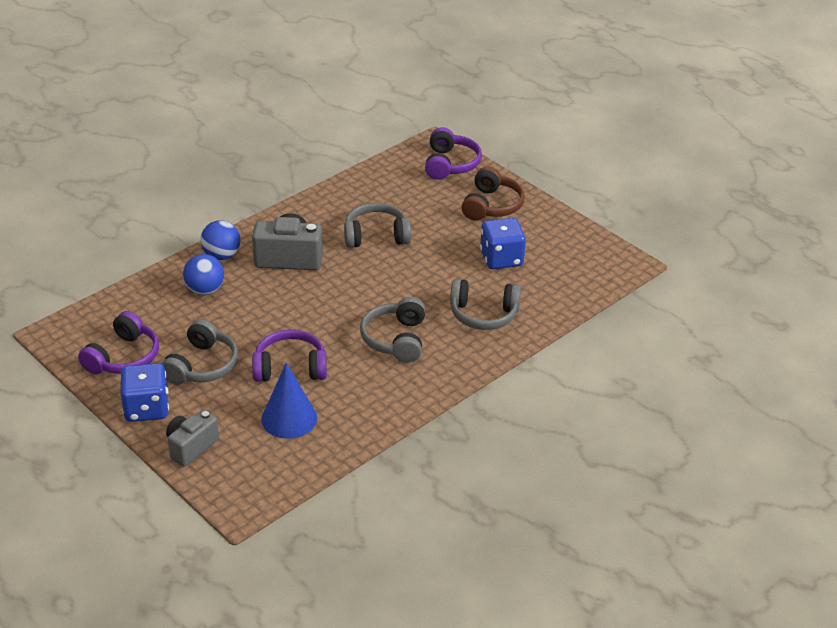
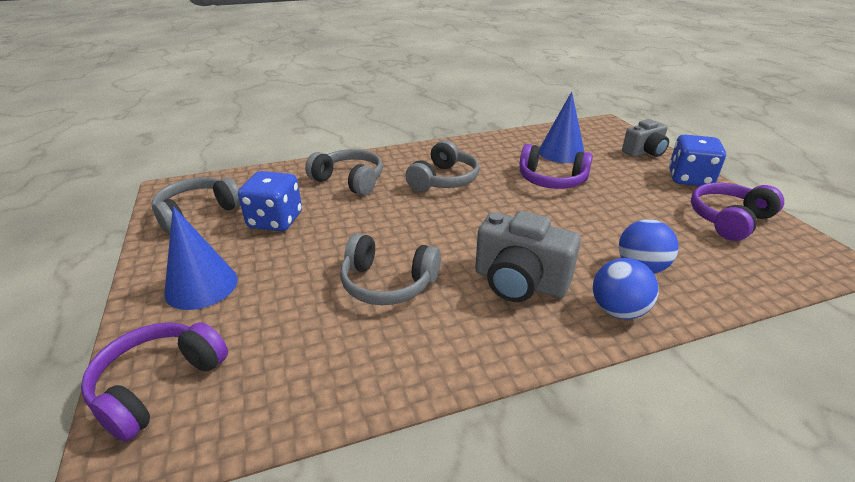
camera: 155 degrees left, 5 degrees down
(202, 366) = (639, 197): grey headphones -> grey headphones (197, 213)
(492, 205) = (201, 286): brown headphones -> blue cone

